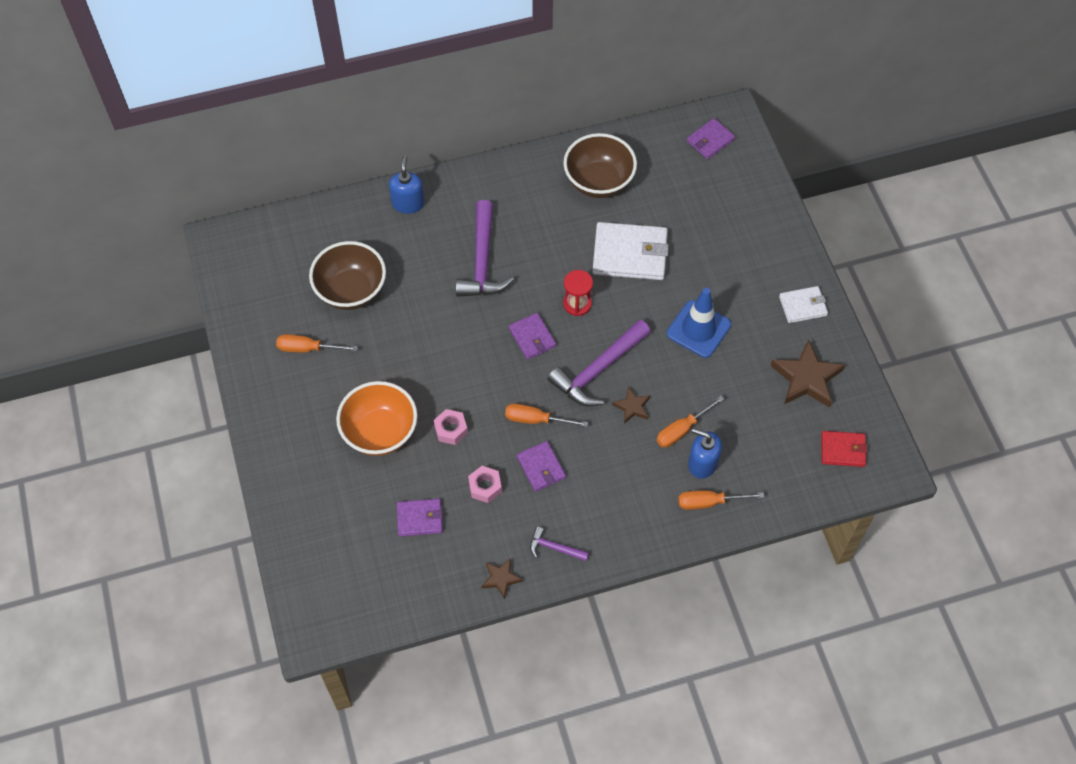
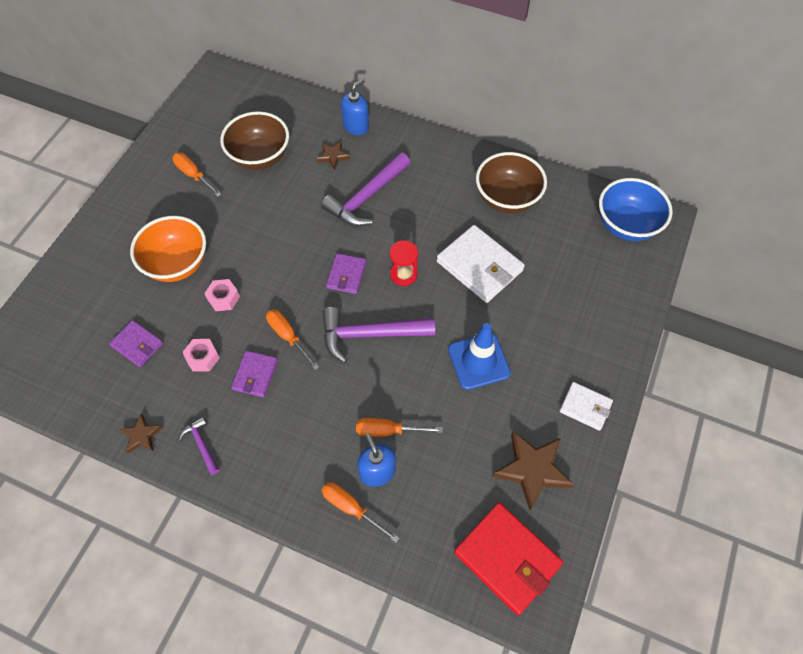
camera: 40 degrees right, 0 degrees up
(632, 407) = (367, 382): brown star -> brown star (333, 156)
(710, 140) = (626, 225): purple wallet -> blue bowl
(843, 450) = (507, 558): red wallet -> red wallet, size x1.78

